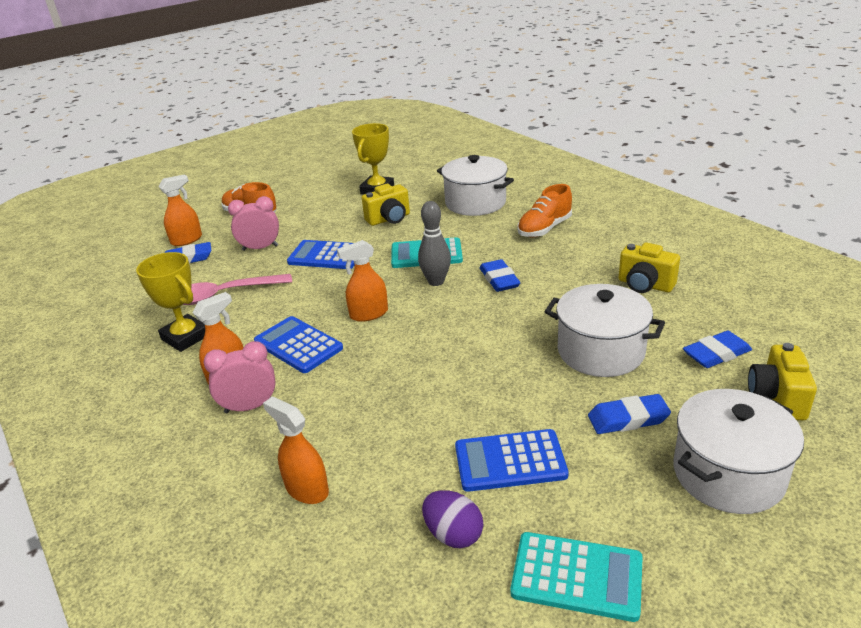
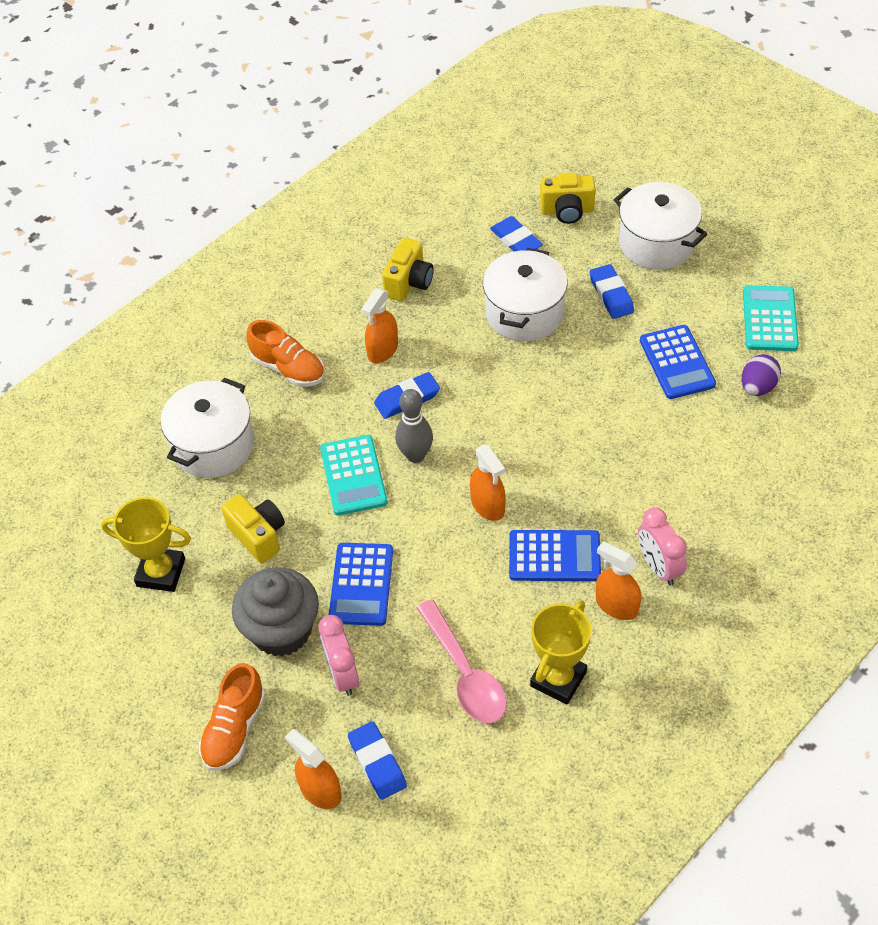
camera: 100 degrees left, 20 degrees up
(298, 345) = (554, 556): blue calculator -> blue calculator turned 120 degrees counterclockwise
(307, 489) = (744, 488): orange spray bottle -> orange spray bottle (382, 350)
(308, 227) = (281, 631): none -> grey cupcake

